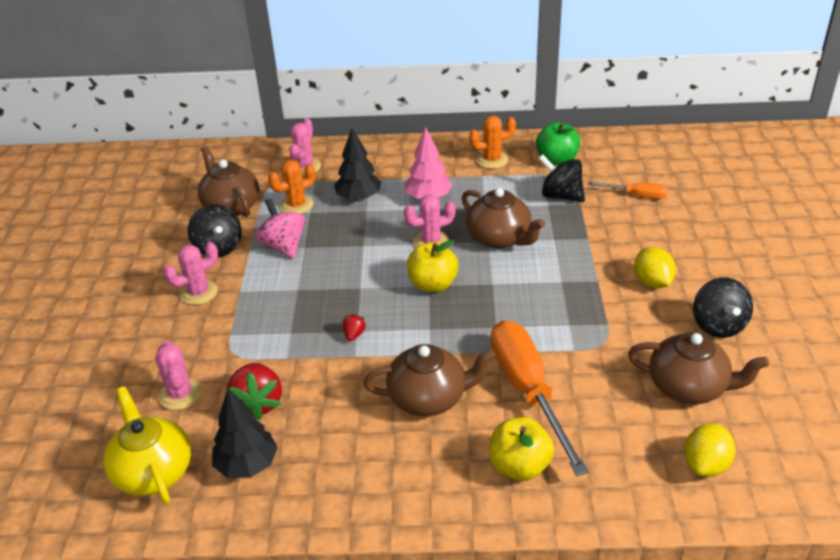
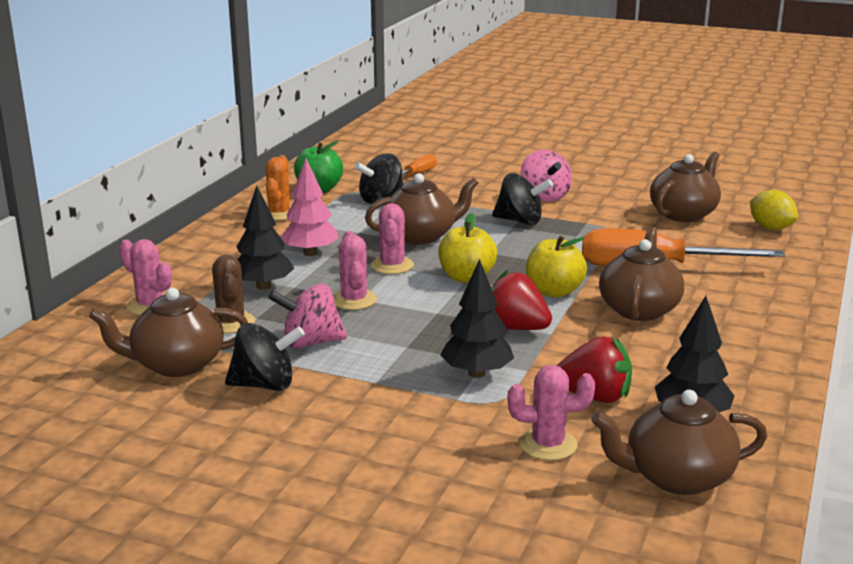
camera: 70 degrees left, 15 degrees down
(153, 471) = (676, 477): yellow teapot -> brown teapot
(199, 293) = (351, 410): pink cactus -> pink cactus (354, 300)
(270, 334) = (476, 373): none -> black tree
(296, 205) = (231, 323): orange cactus -> brown cactus
(354, 334) = (516, 328): red strawberry -> red strawberry, size x2.13
(519, 466) = (747, 289): yellow apple -> yellow apple (554, 291)
(652, 282) = (544, 196): yellow lemon -> pink spinning top
(718, 325) = (617, 189): black spinning top -> black spinning top (520, 221)

